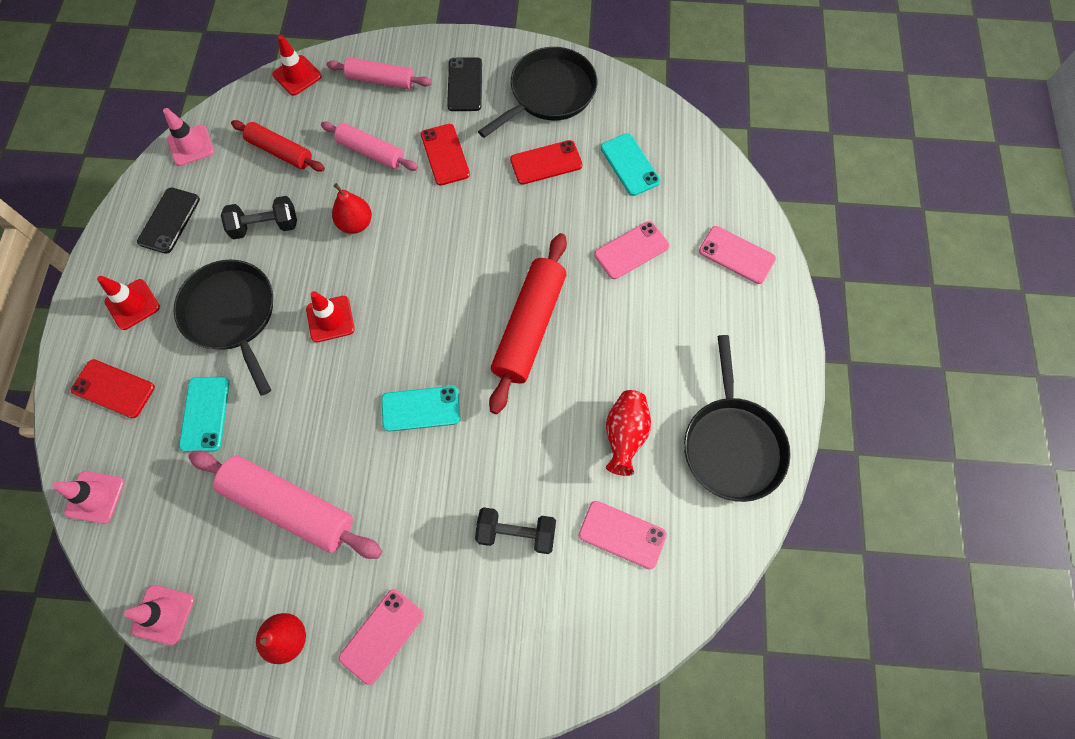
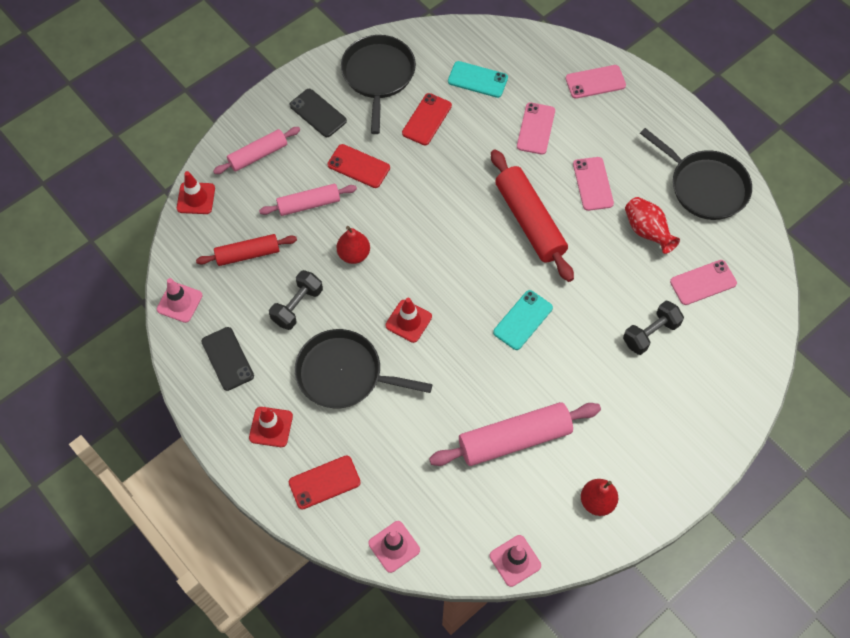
camera: 45 degrees left, 5 degrees down
(205, 414) = (401, 441): turquoise phone -> none
(382, 636) = (644, 450): pink phone -> pink phone (592, 184)

